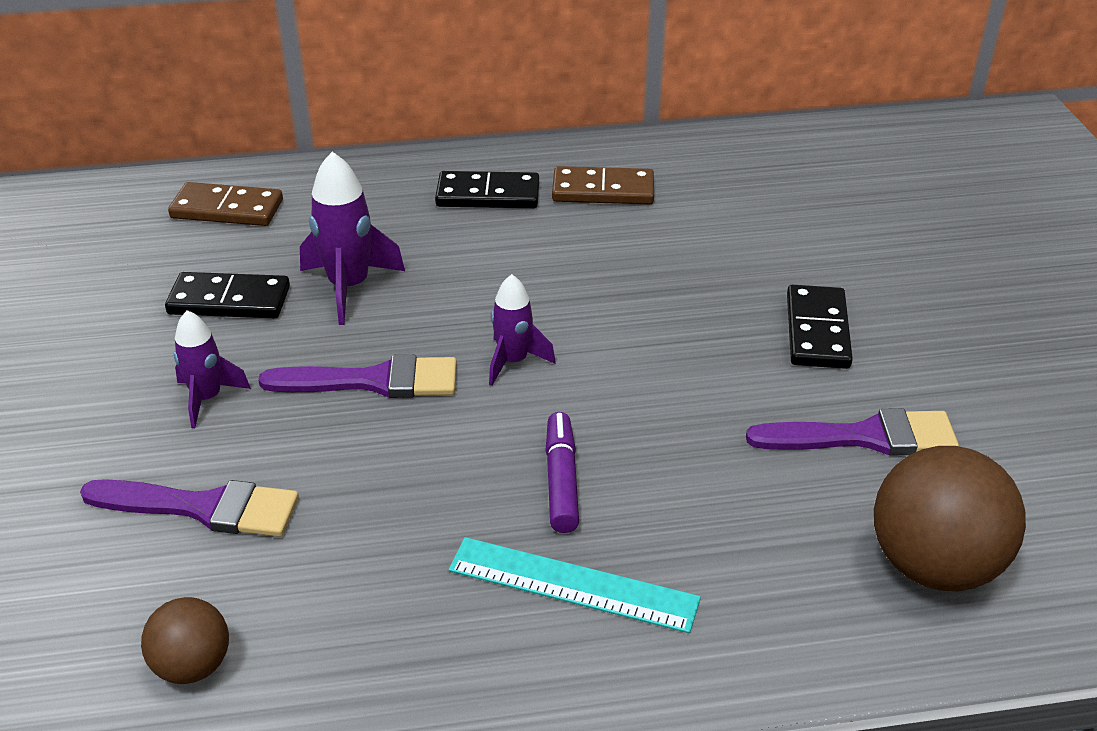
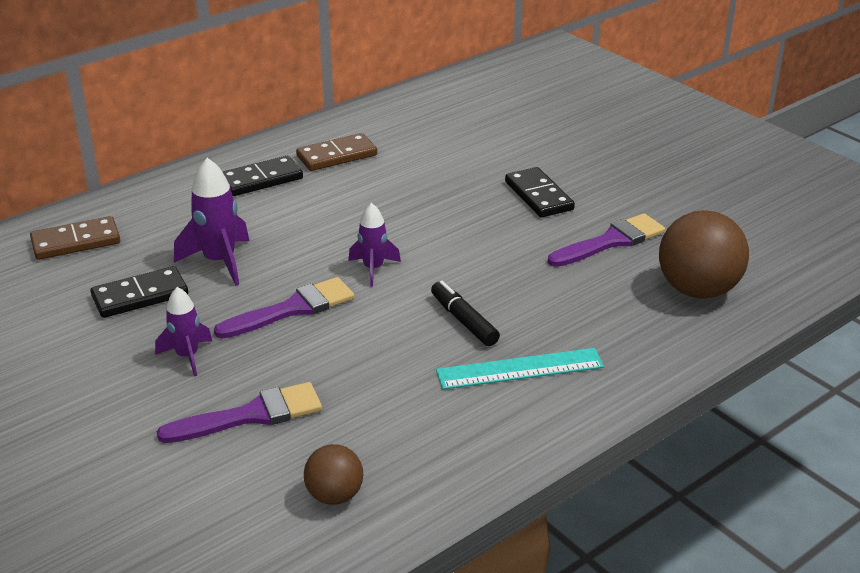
camera: 30 degrees left, 5 degrees down
(561, 480) = (463, 321): purple marker -> black marker

